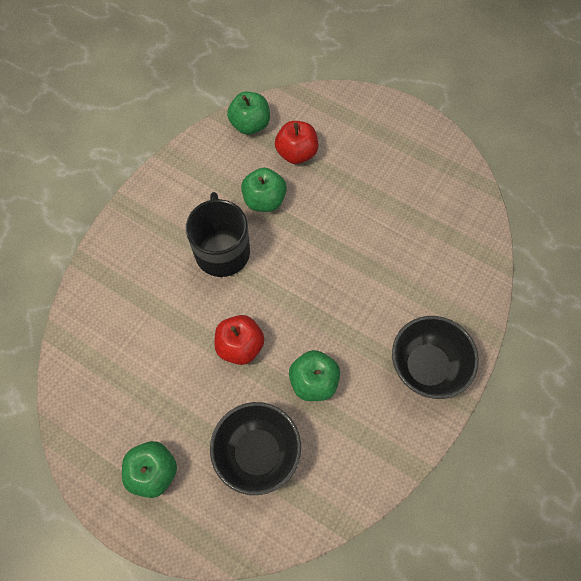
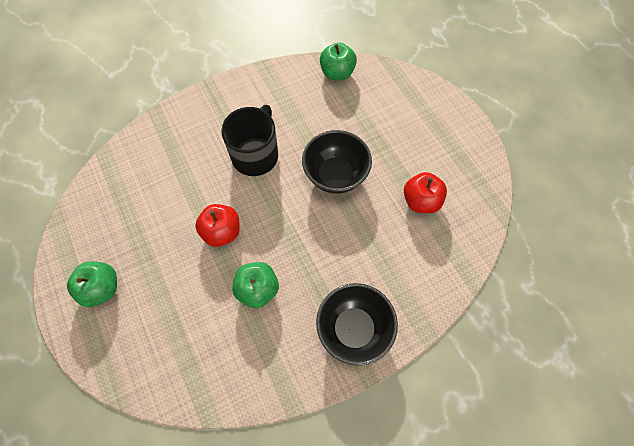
camera: 30 degrees right, 0 degrees up
(257, 453) = (181, 318): black bowl -> black bowl (335, 175)
(264, 200) = (311, 133): green apple -> none
(296, 153) = (358, 110): red apple -> red apple (421, 201)

